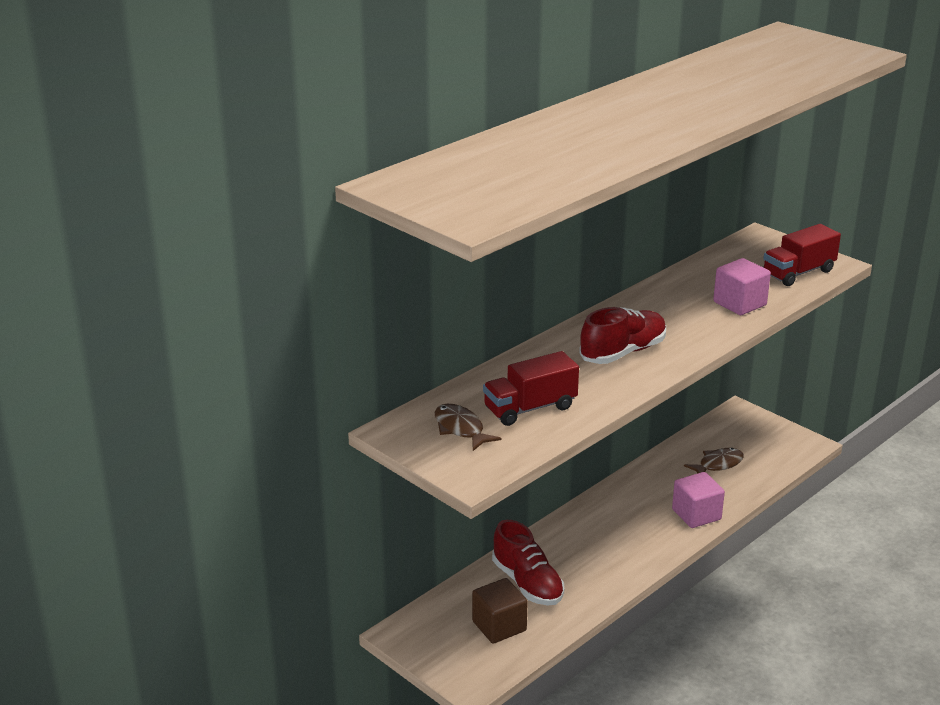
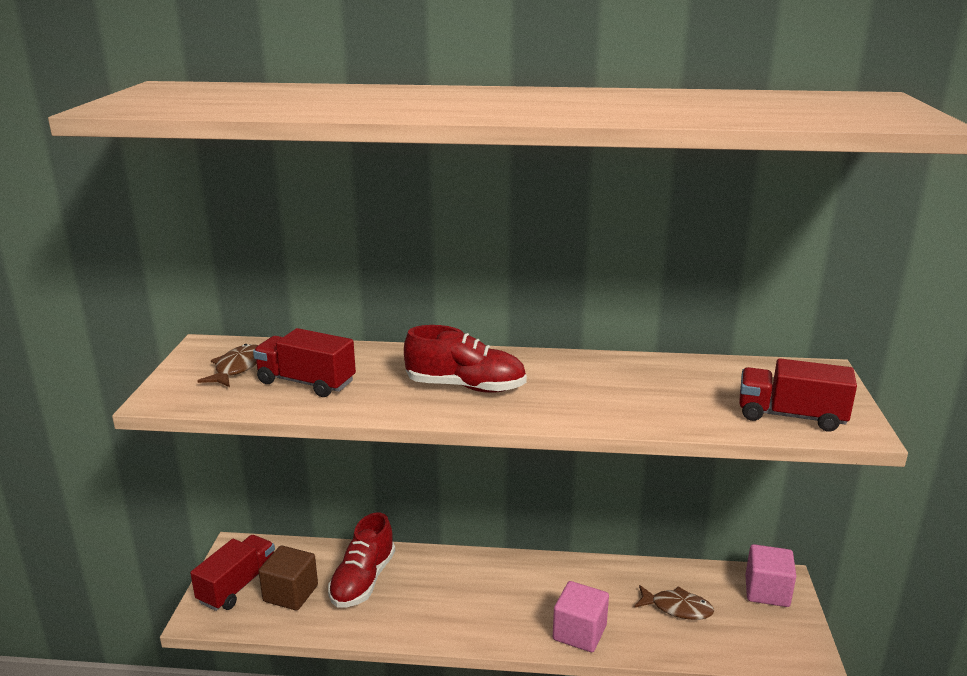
camera: 50 degrees right, 5 degrees down
(455, 651) = (238, 586): none -> red truck
(739, 304) = (661, 408): pink cube -> pink cube (767, 591)

